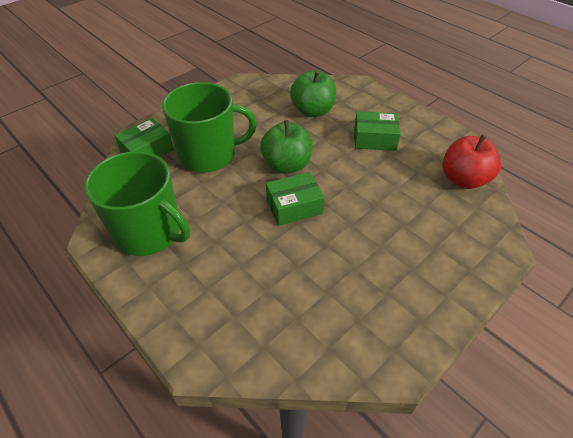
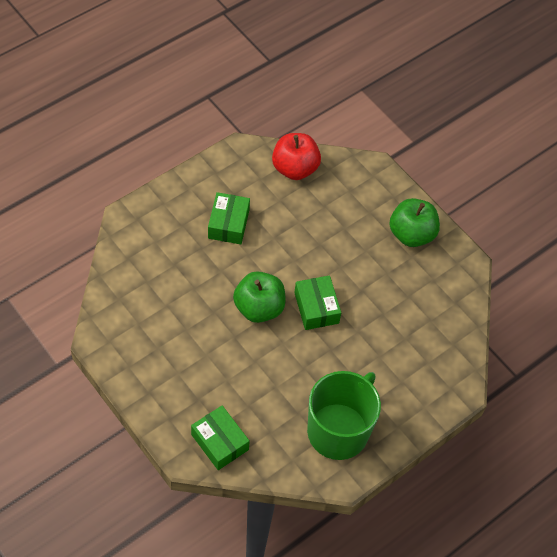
camera: 90 degrees left, 10 degrees up
(209, 155) = (234, 379): green mug -> none
(312, 111) = (171, 272): green apple -> green apple (411, 234)

